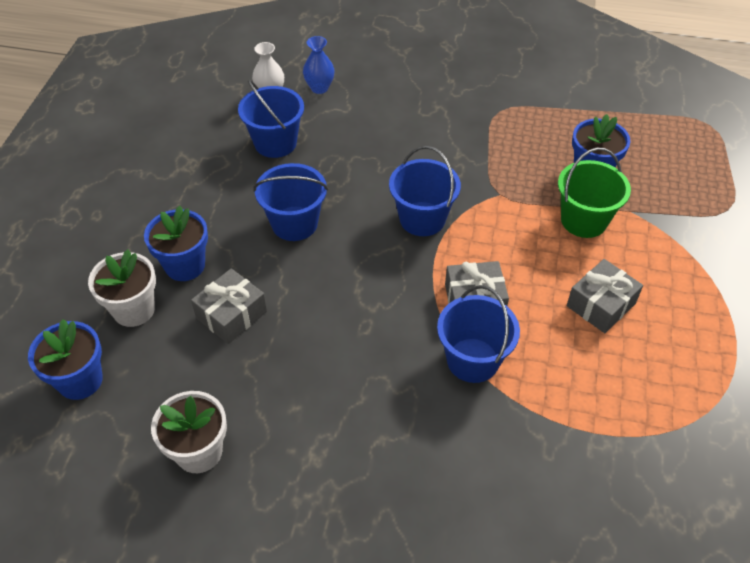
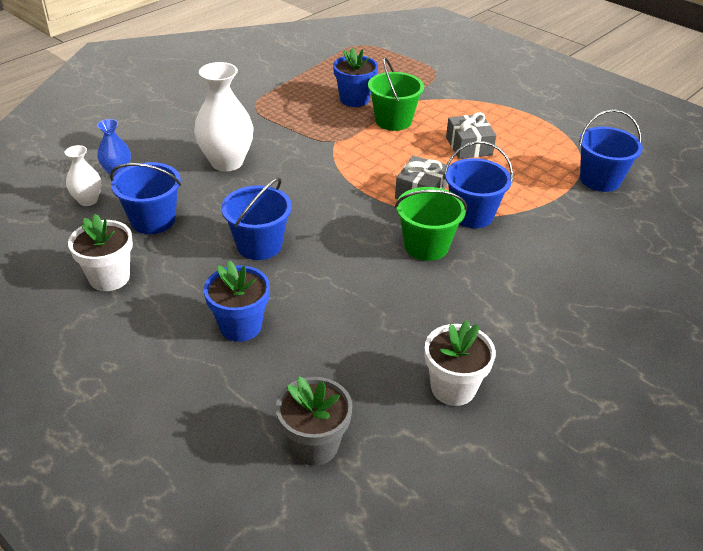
camera: 60 degrees left, 10 degrees down
(80, 380) = (314, 445): blue flower pot -> grey flower pot
(134, 310) = (261, 378): white flower pot -> white flower pot (109, 277)
(231, 315) = (324, 317): grey gift -> none
(388, 343) = (426, 246): none -> green bucket
(394, 141) = (227, 162): none -> white vase
(422, 219) = (322, 182): blue bucket -> blue bucket (600, 180)

